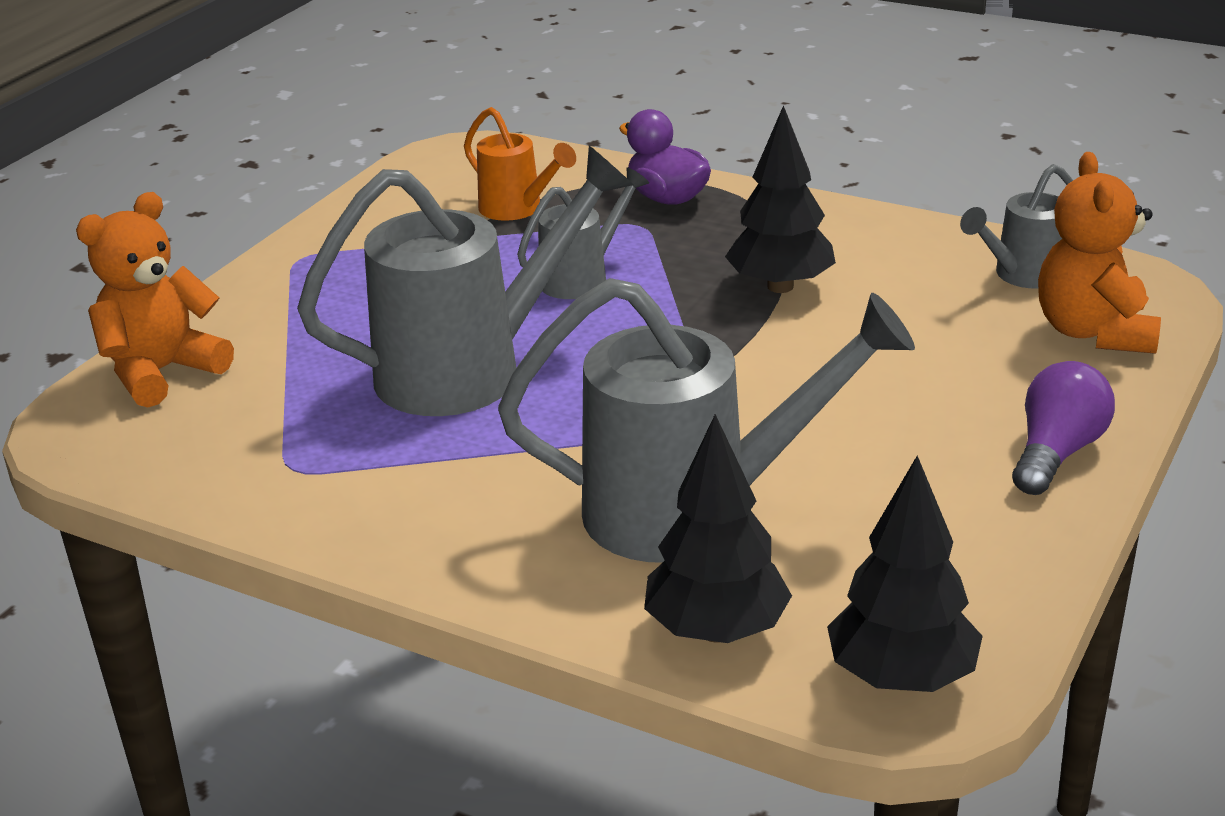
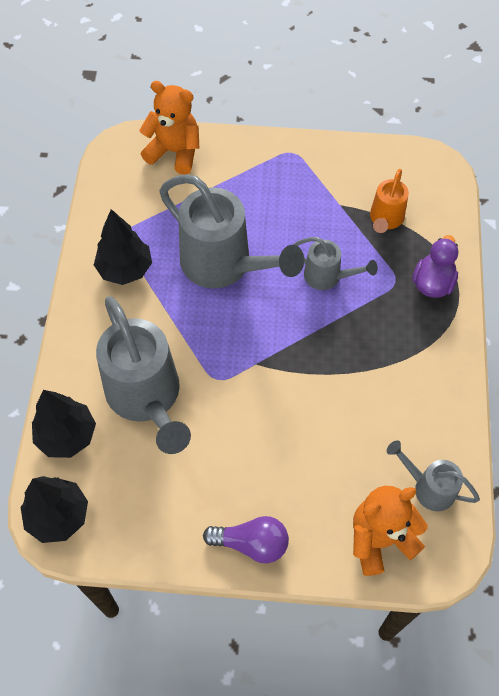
camera: 65 degrees right, 30 degrees up
(780, 286) = (360, 369): black tree -> black tree (125, 269)

